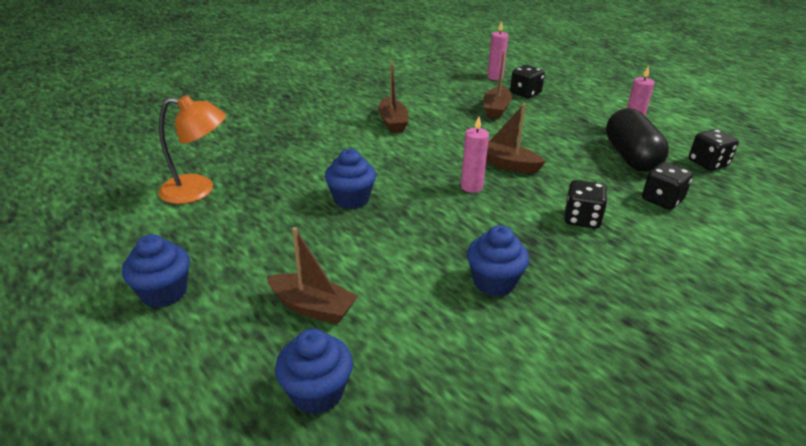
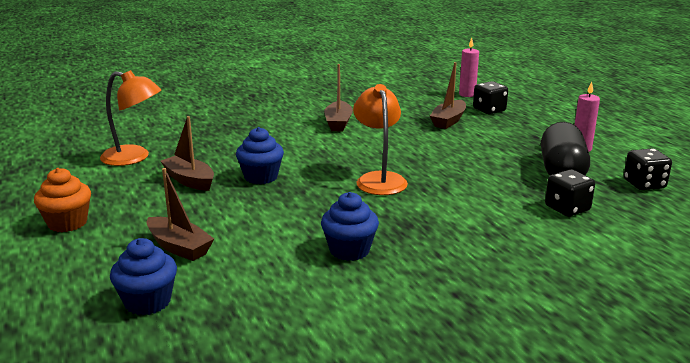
camera: 15 degrees right, 10 degrees down
(164, 293) = (67, 223): blue cupcake -> orange cupcake
(471, 187) = (379, 179): pink candle -> orange lamp
(507, 164) = (427, 165): brown boat -> brown boat (189, 180)
(582, 219) = (470, 214): black dice -> none

